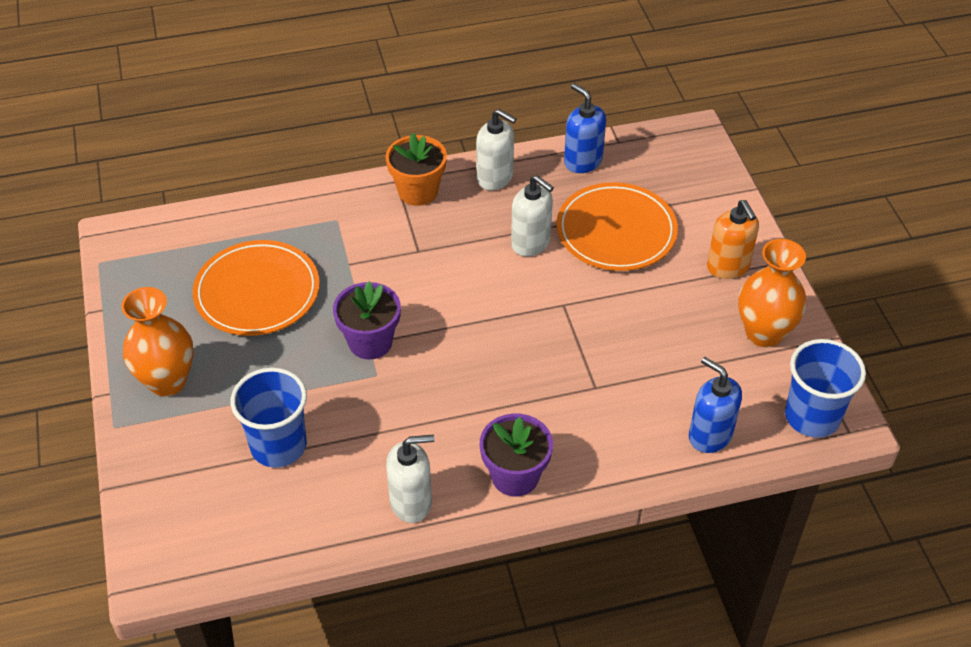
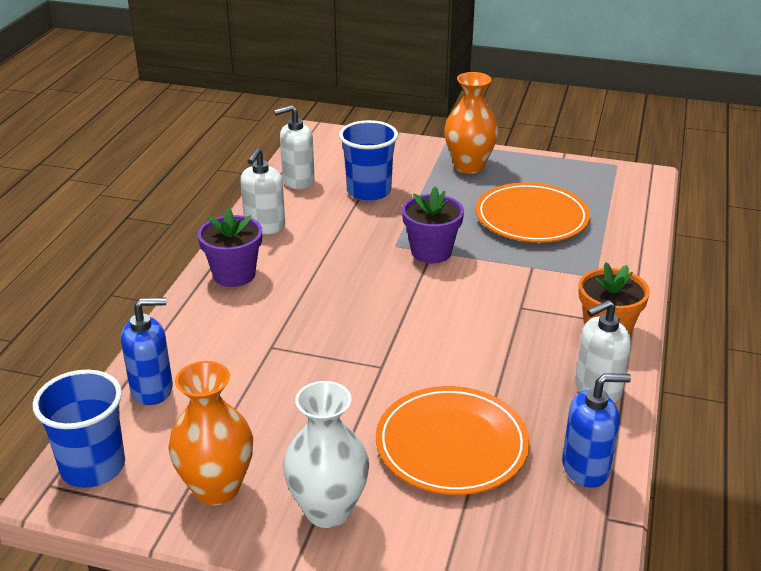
camera: 120 degrees right, 15 degrees down
(531, 243) = (479, 377): white soap dispenser -> white soap dispenser (298, 181)
(728, 267) = (328, 510): orange soap dispenser -> white vase

